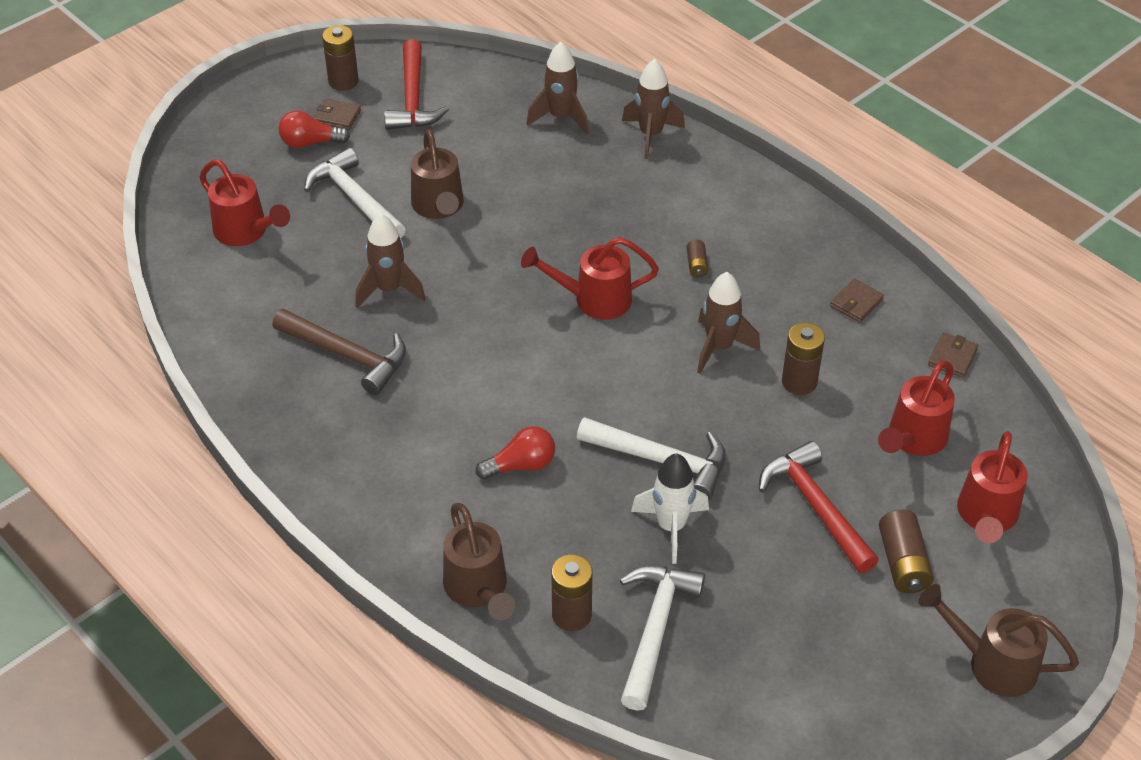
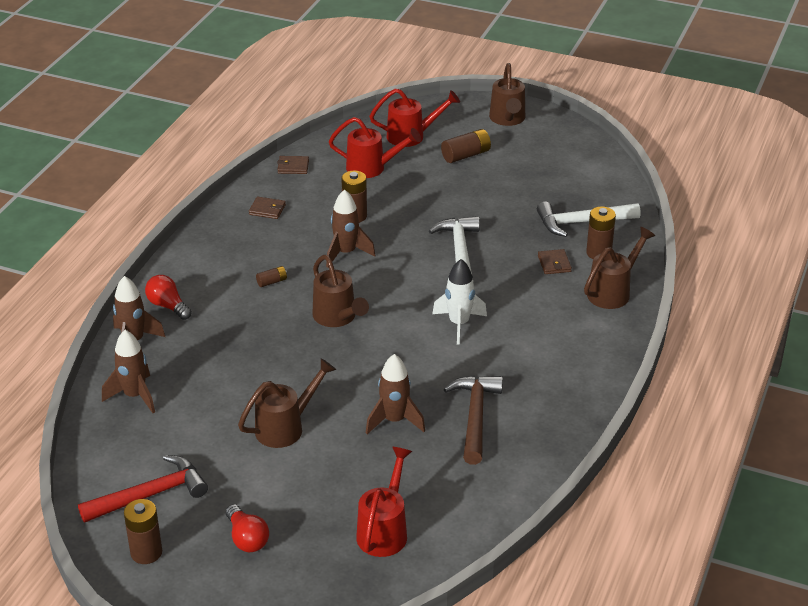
camera: 115 degrees left, 10 degrees down
(337, 116) = (201, 535): brown wallet -> brown wallet (554, 264)
(355, 199) = (304, 480): white hammer -> none
(521, 465) = (508, 304): red light bulb -> red light bulb (168, 306)
(594, 299) = (337, 317): red watering can -> brown watering can
(671, 527) = (507, 235): white rocket -> white rocket (459, 324)
(816, 507) = (450, 190): red hammer -> none

